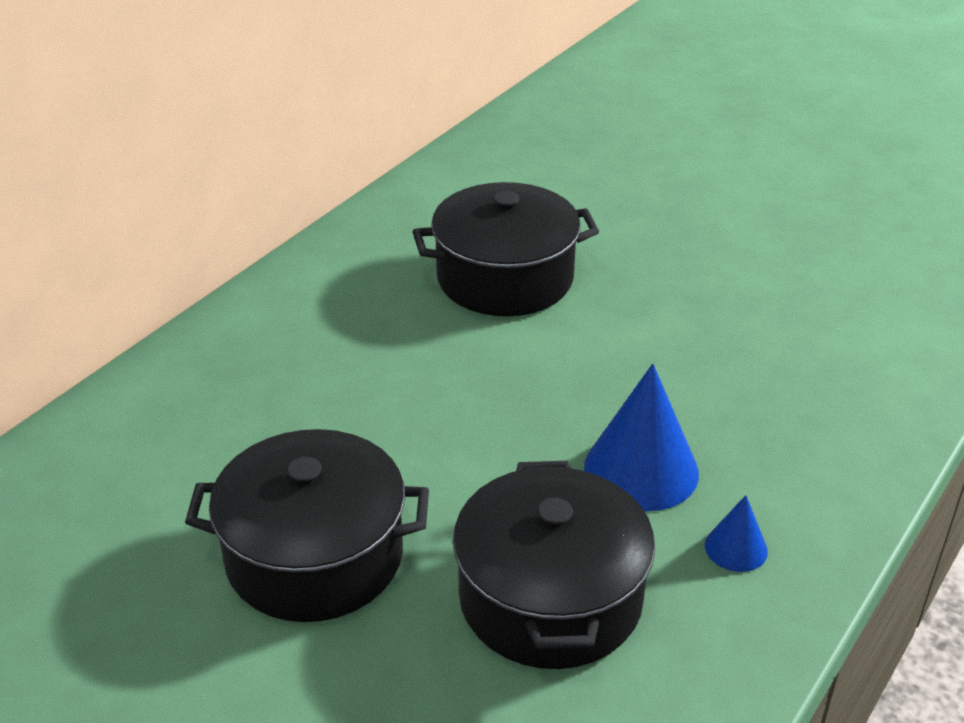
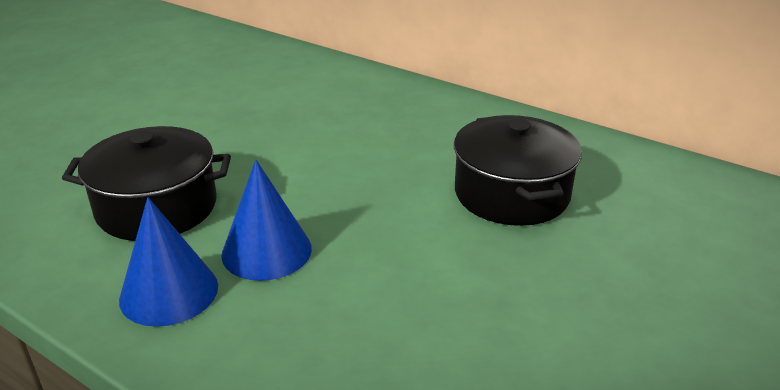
camera: 90 degrees right, 5 degrees down
(314, 556) = (223, 131): black pot -> none
(736, 548) = (169, 292): blue cone -> blue cone, size x1.96

